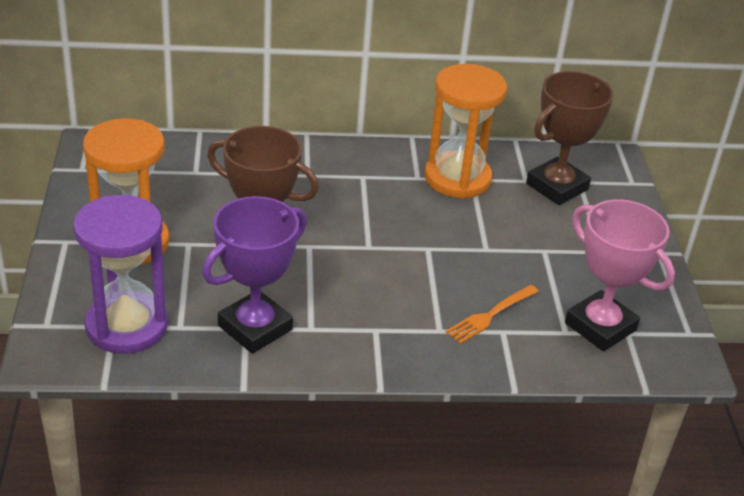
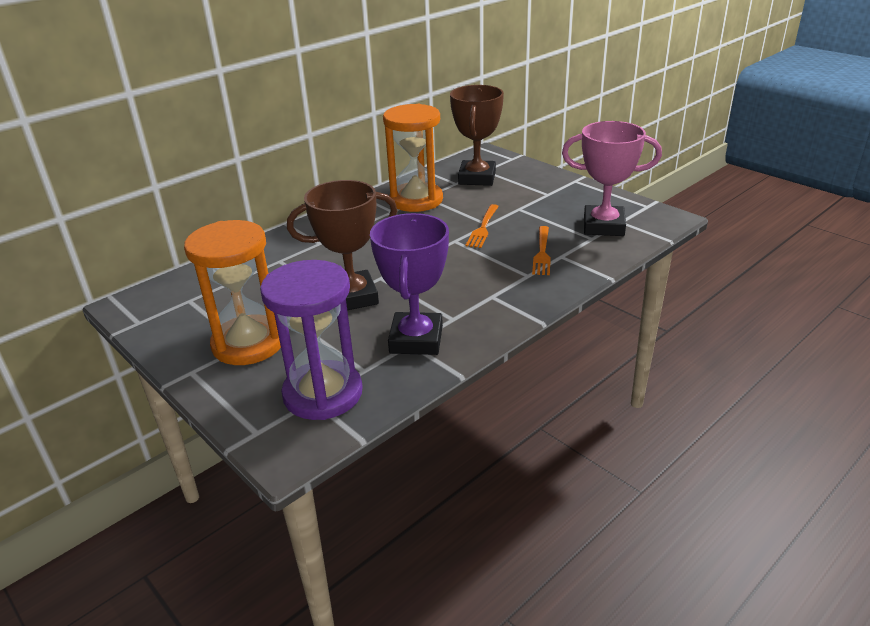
camera: 35 degrees left, 5 degrees down
(474, 251) = (483, 228): none -> orange fork

